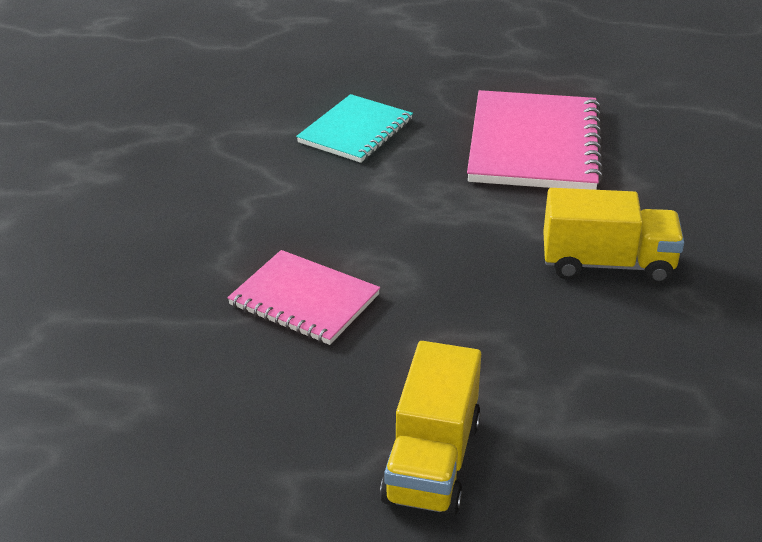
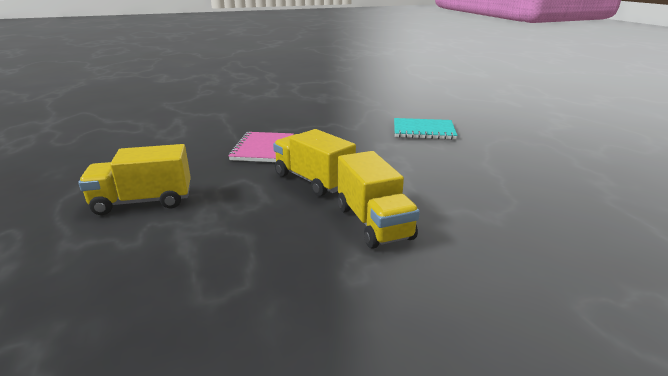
camera: 65 degrees right, 10 degrees down
(463, 279) = (313, 180): none -> yellow truck
(534, 145) = (485, 175): pink notebook -> none

